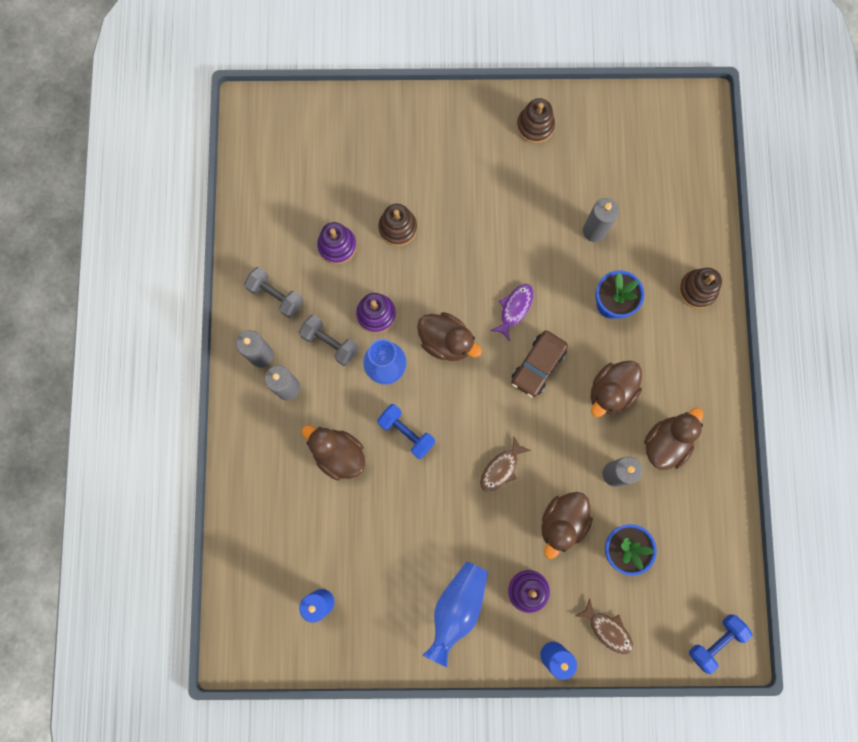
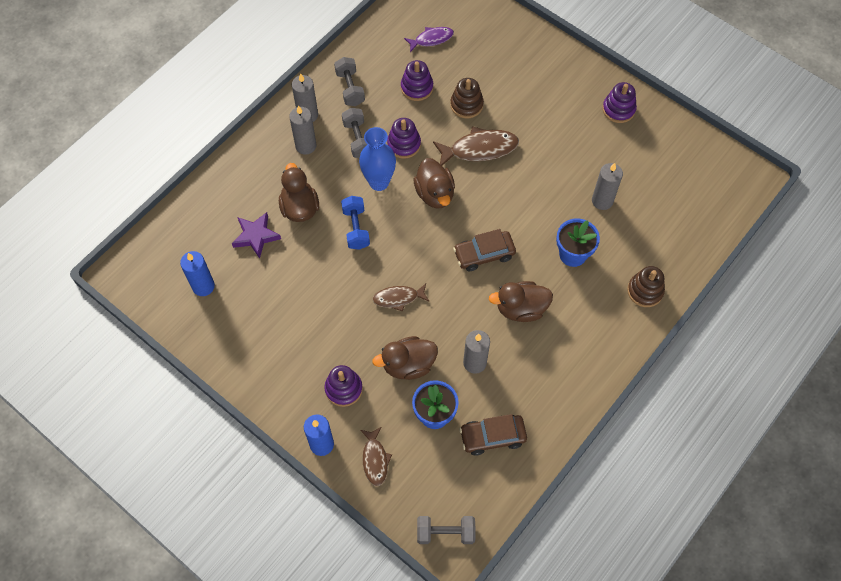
camera: 40 degrees right, 15 degrees down
(324, 515) = (256, 236): none -> purple star
(447, 264) = (479, 149): none -> brown fish
(456, 608) = (285, 361): blue vase -> none
(514, 309) = (500, 208): purple fish -> purple fish (431, 39)
(535, 126) = (618, 109): brown stacking toy -> purple stacking toy
(666, 443) = (530, 372): brown duck -> none
(683, 527) = (492, 437): none -> brown car
(715, 641) = (445, 532): blue dumbbell -> grey dumbbell

